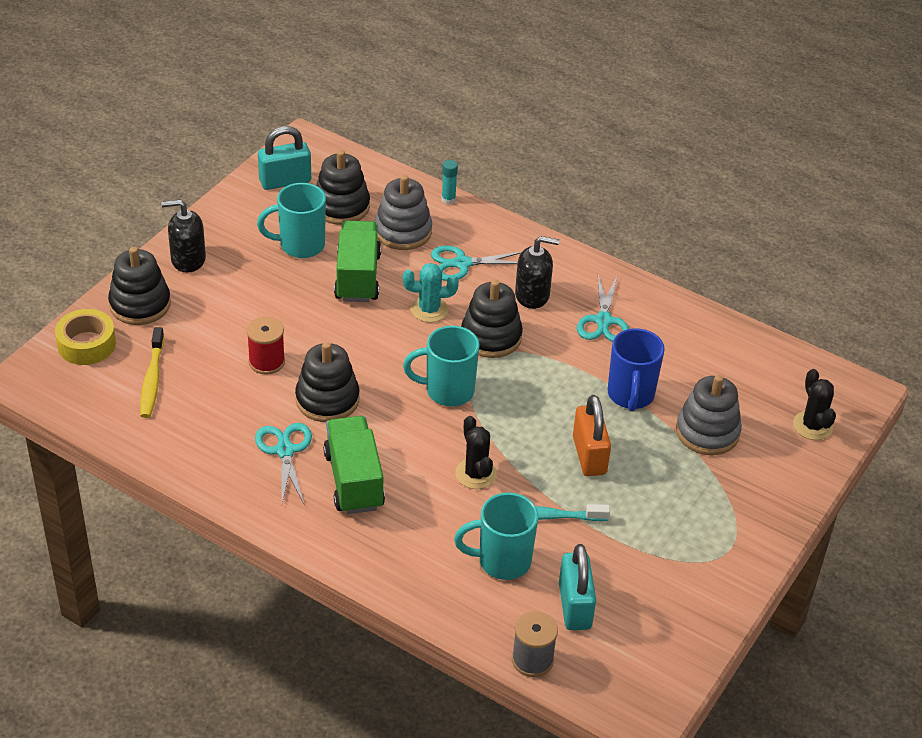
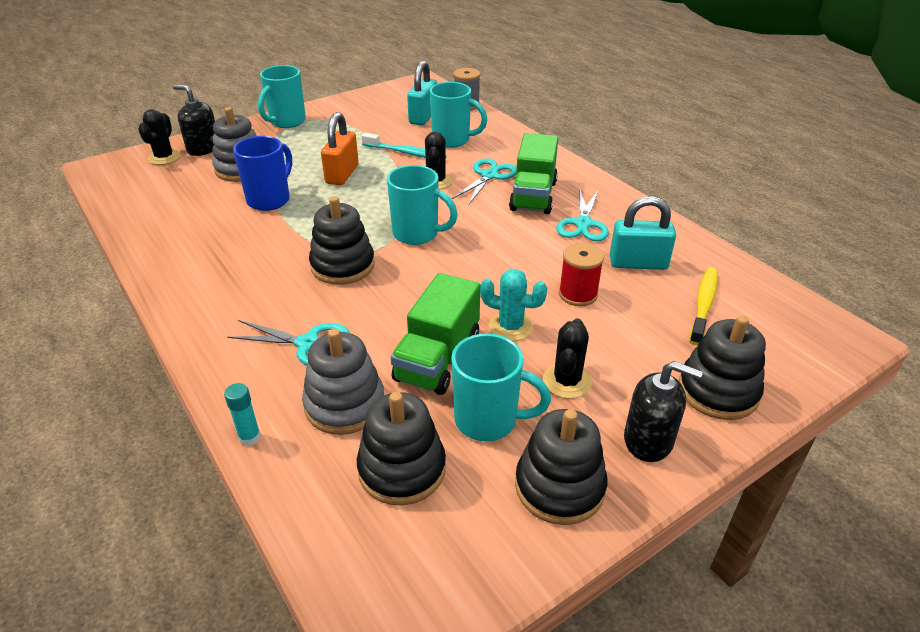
camera: 155 degrees left, 5 degrees down
(86, 344) = (783, 358): yellow tape -> none
(254, 284) = (567, 381): none -> black cactus
(285, 181) = (463, 548): turquoise padlock -> turquoise padlock (638, 263)
(327, 399) = (530, 251): black stacking toy -> black stacking toy (559, 487)
(429, 309) = (382, 304): turquoise cactus -> turquoise cactus (510, 327)
(532, 295) = (267, 292): black soap dispenser -> black soap dispenser (203, 148)
(603, 321) = (226, 255): turquoise scissors -> turquoise scissors (489, 176)
(745, 537) = (286, 122): none -> turquoise mug

